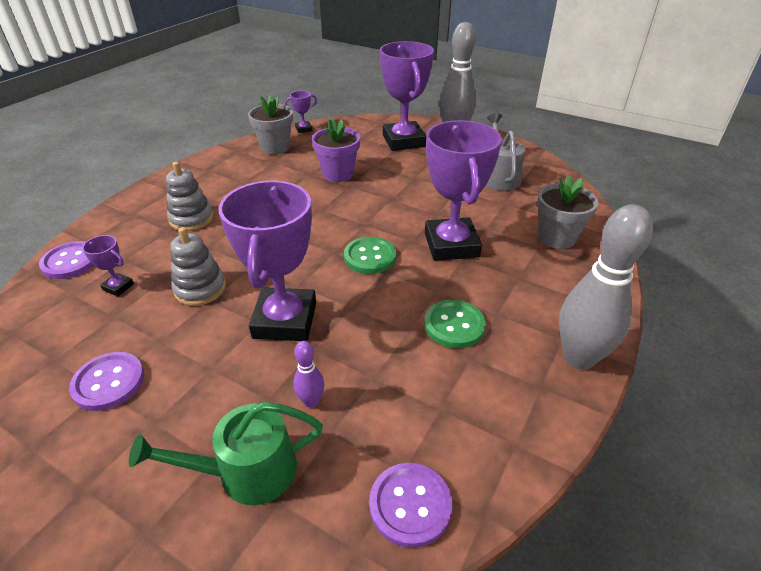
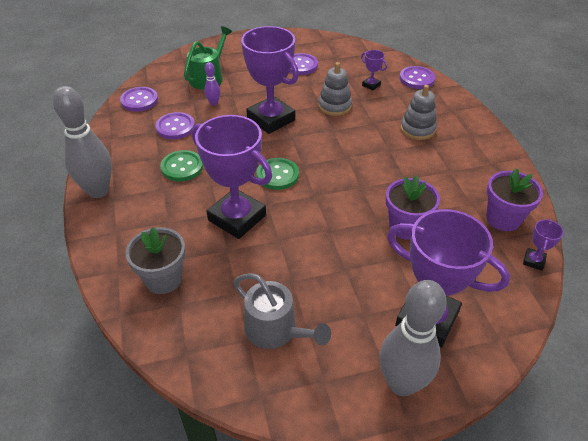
camera: 135 degrees right, 5 degrees up
(118, 287) = (371, 85): purple trophy -> purple trophy turned 60 degrees clockwise
(275, 147) = (503, 219): grey flower pot -> purple flower pot
(407, 393) = (175, 127): none -> purple button

